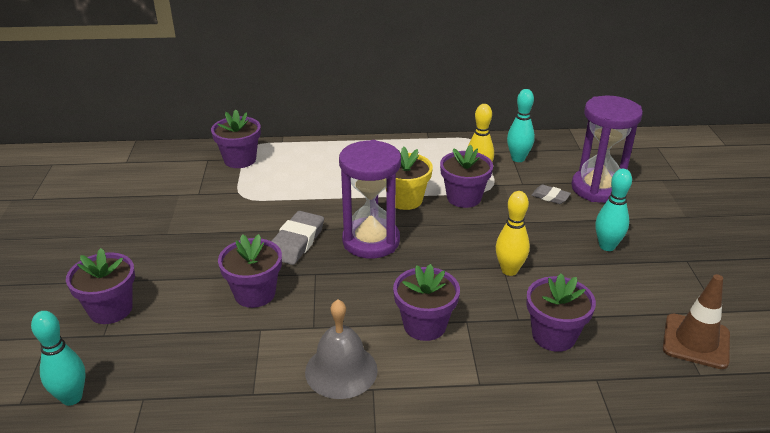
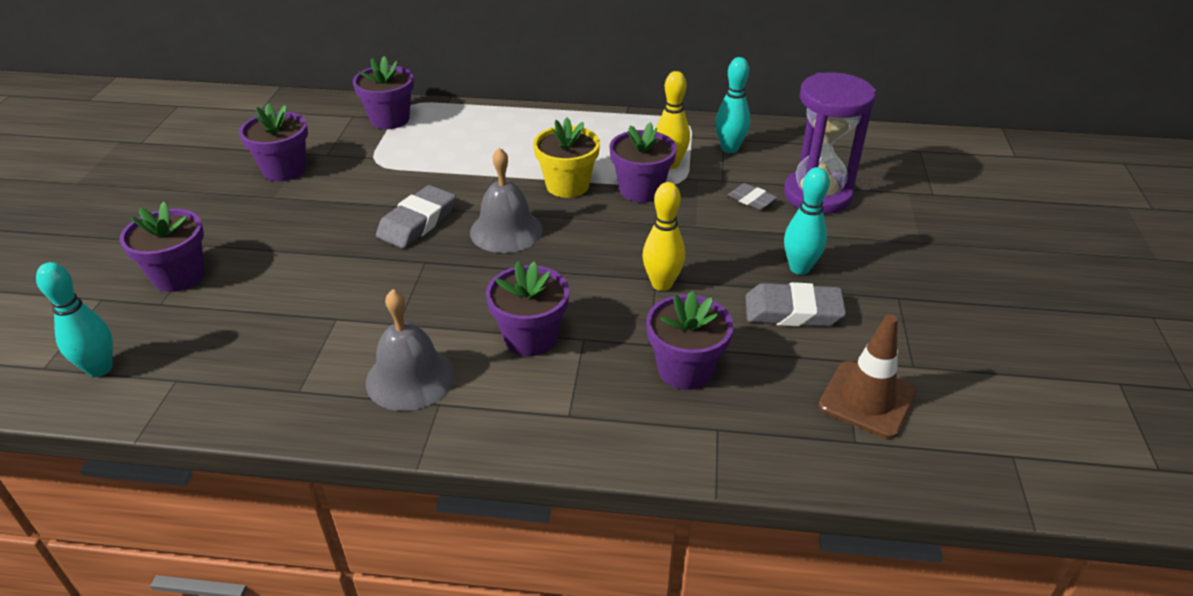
camera: 10 degrees right, 5 degrees up
(255, 293) = (346, 277): purple flower pot -> purple flower pot (284, 170)
(371, 241) = (506, 230): purple hourglass -> grey bell
(615, 280) = (793, 311): none -> grey eraser

